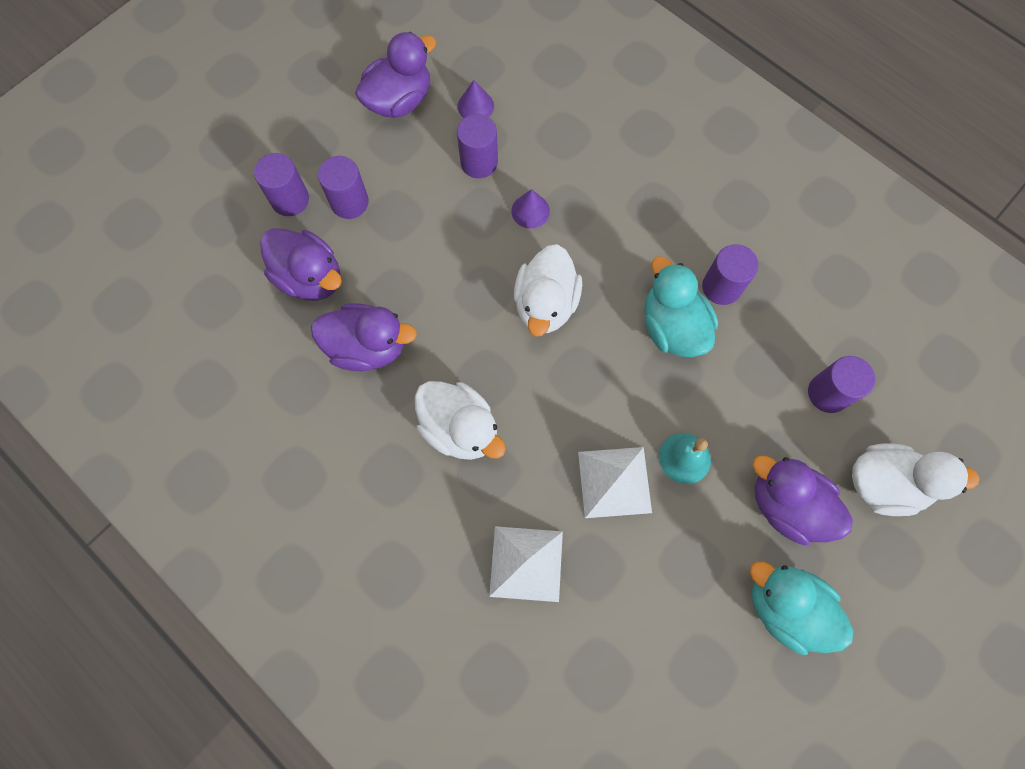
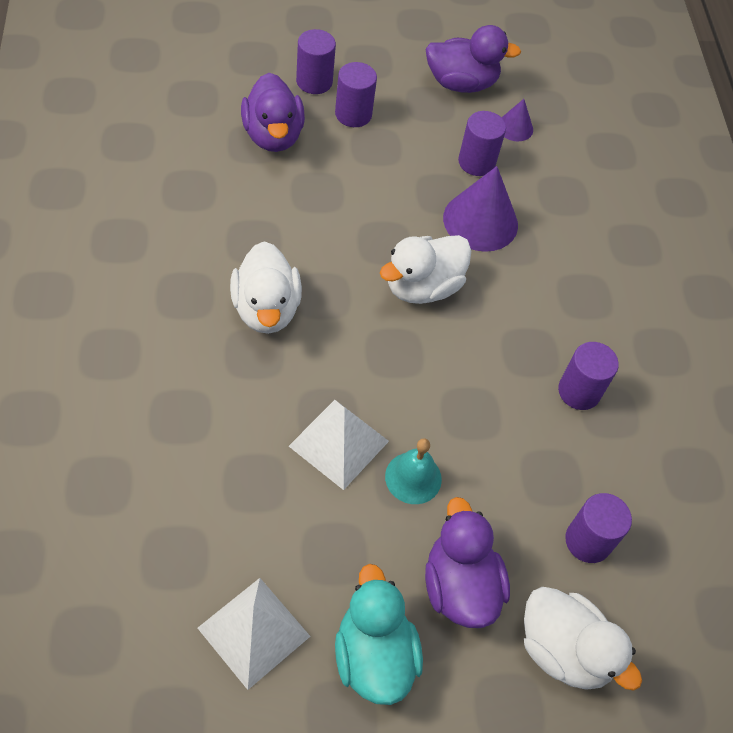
camera: 35 degrees right, 15 degrees down
(368, 347) = (262, 206): purple duck -> none
(526, 563) = (210, 434): white pyramid -> white pyramid (253, 632)
(530, 211) = (480, 221): purple cone -> purple cone, size x1.91
(672, 327) = (506, 384): turquoise duck -> none

